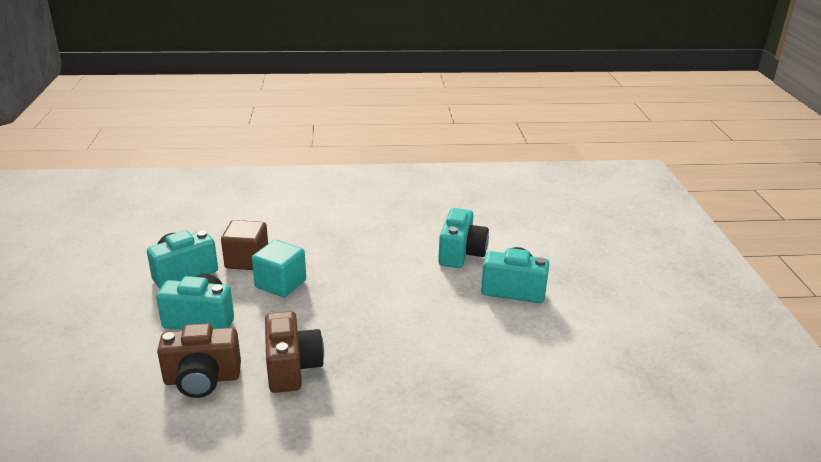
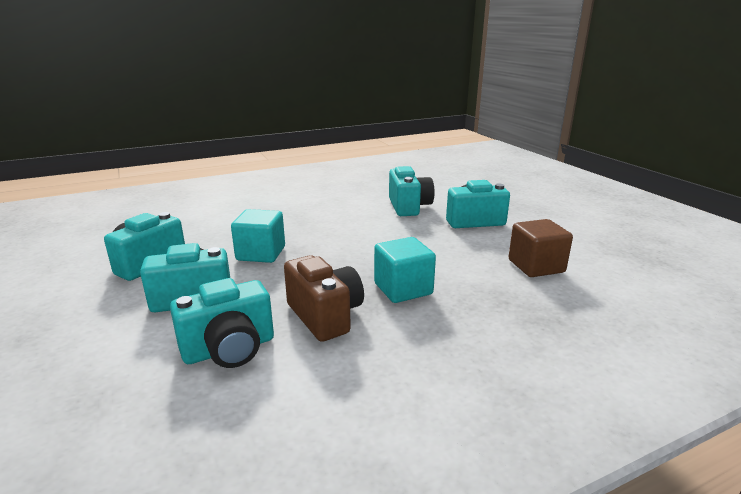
camera: 20 degrees left, 5 degrees down
(202, 379) = (229, 349): brown camera -> turquoise camera
(247, 260) = (212, 242): brown cube -> brown cube (536, 266)
(377, 357) = (403, 289): none -> turquoise cube

